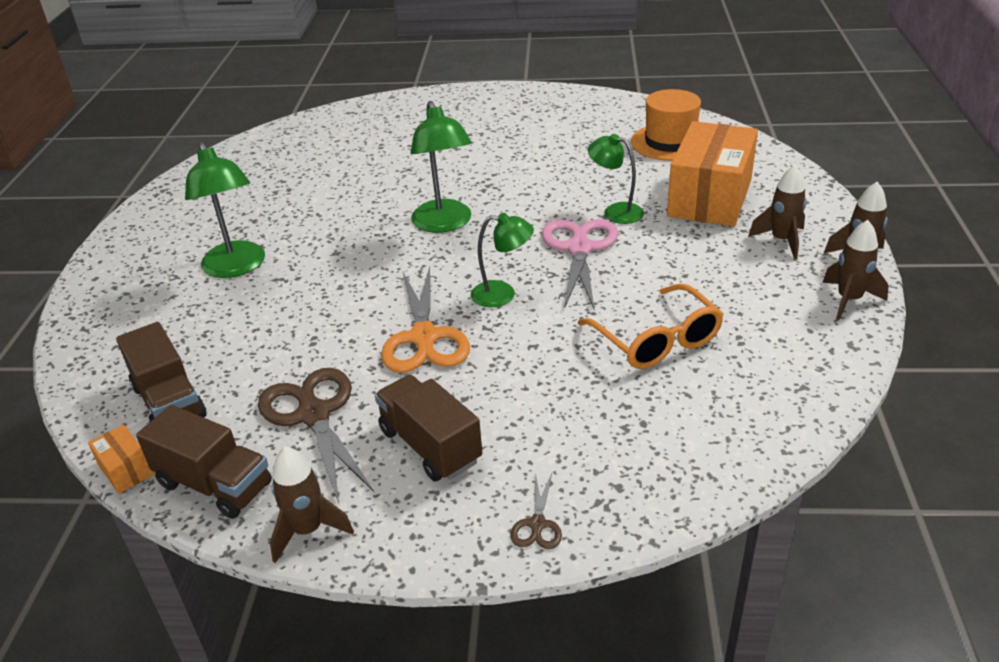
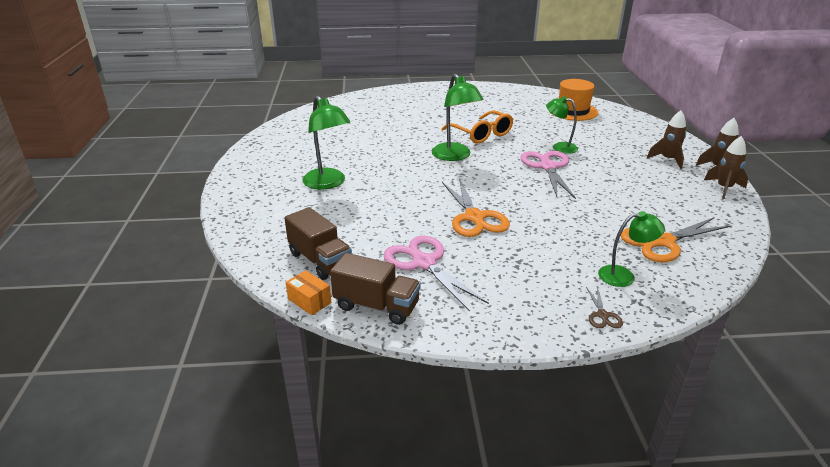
camera: 10 degrees left, 5 degrees down
(308, 530) = (454, 328): brown rocket -> none
(314, 415) = (424, 263): brown scissors -> pink scissors
(430, 446) = (510, 276): brown truck -> none
(502, 294) = (512, 192): green lamp -> green lamp (624, 276)
(657, 340) = (622, 213): orange glasses -> orange glasses (481, 134)
(696, 396) = (662, 242): none -> orange scissors
(710, 198) = (613, 139): orange box -> none

